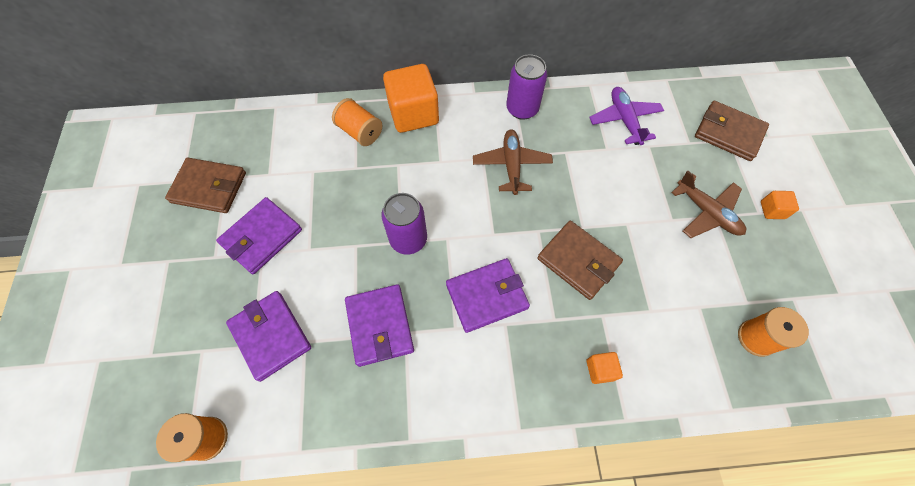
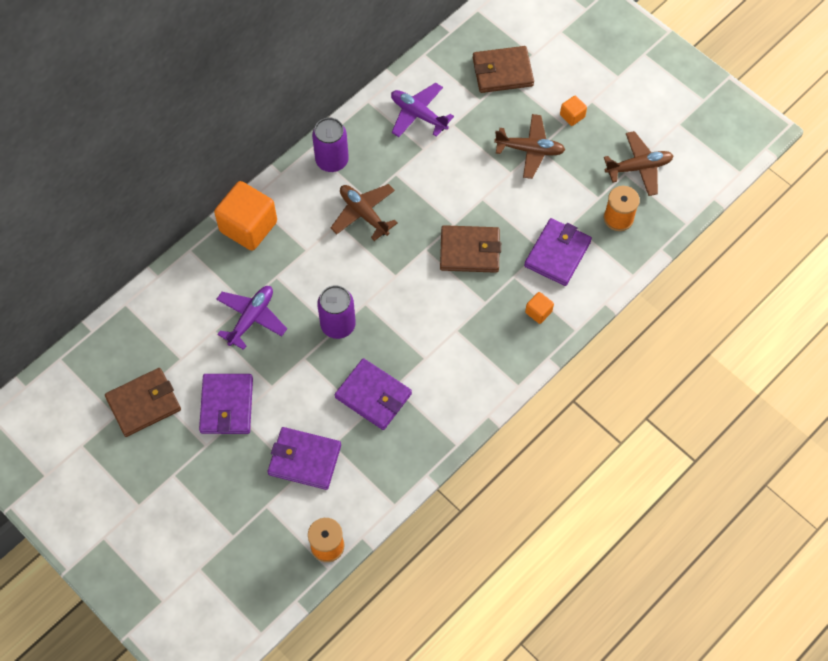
camera: 40 degrees left, 0 degrees up
(348, 183) = (251, 318): none -> purple plane
(360, 132) = (219, 273): orange spool -> none
(486, 296) = (428, 321): purple wallet -> purple wallet (557, 254)
(813, 303) = (638, 167): none -> brown plane

